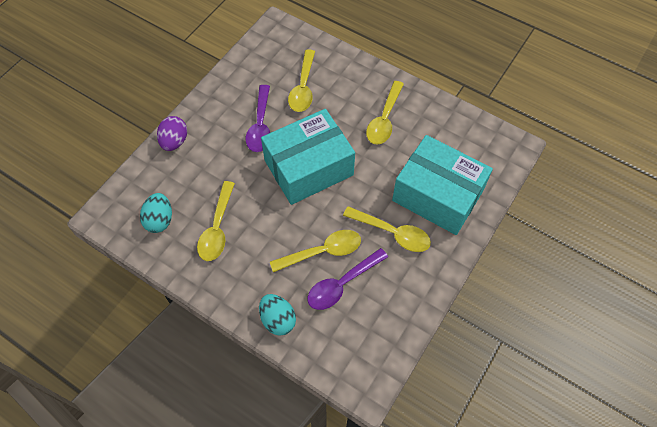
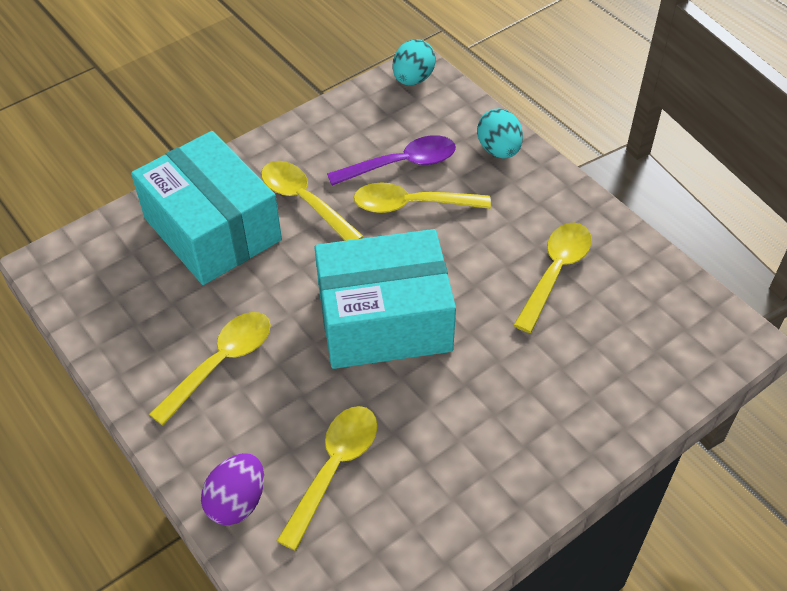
camera: 160 degrees left, 10 degrees down
(160, 220) = (644, 307): turquoise egg -> turquoise egg (413, 79)
(174, 141) = (604, 431): purple egg -> purple egg (237, 502)
(260, 126) = (440, 415): purple spoon -> none

